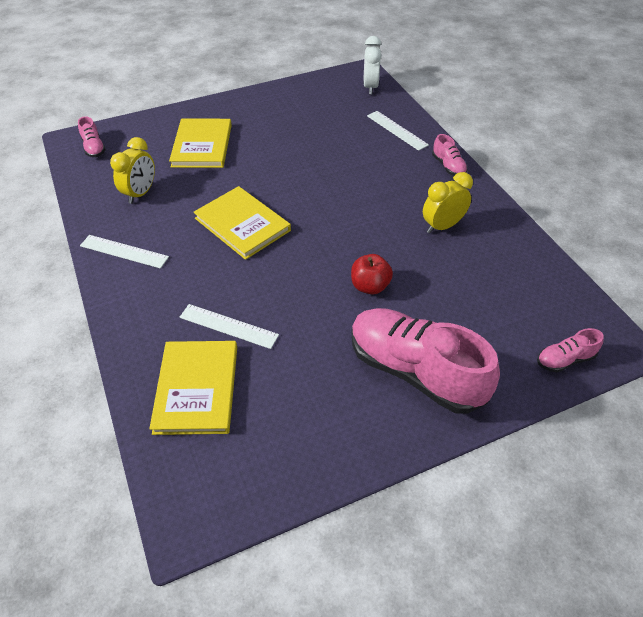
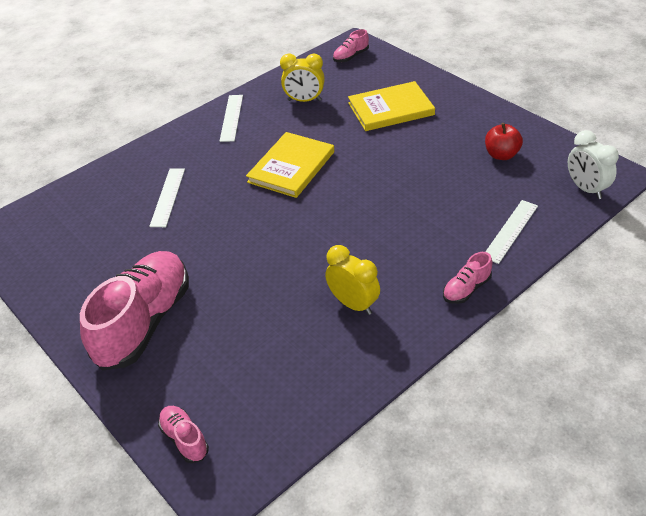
camera: 75 degrees right, 5 degrees down
(196, 388) = (102, 201): yellow book -> none
(370, 87) = (586, 189): white clock -> white clock turned 105 degrees counterclockwise
(370, 286) = (241, 268): red apple -> red apple (501, 155)

